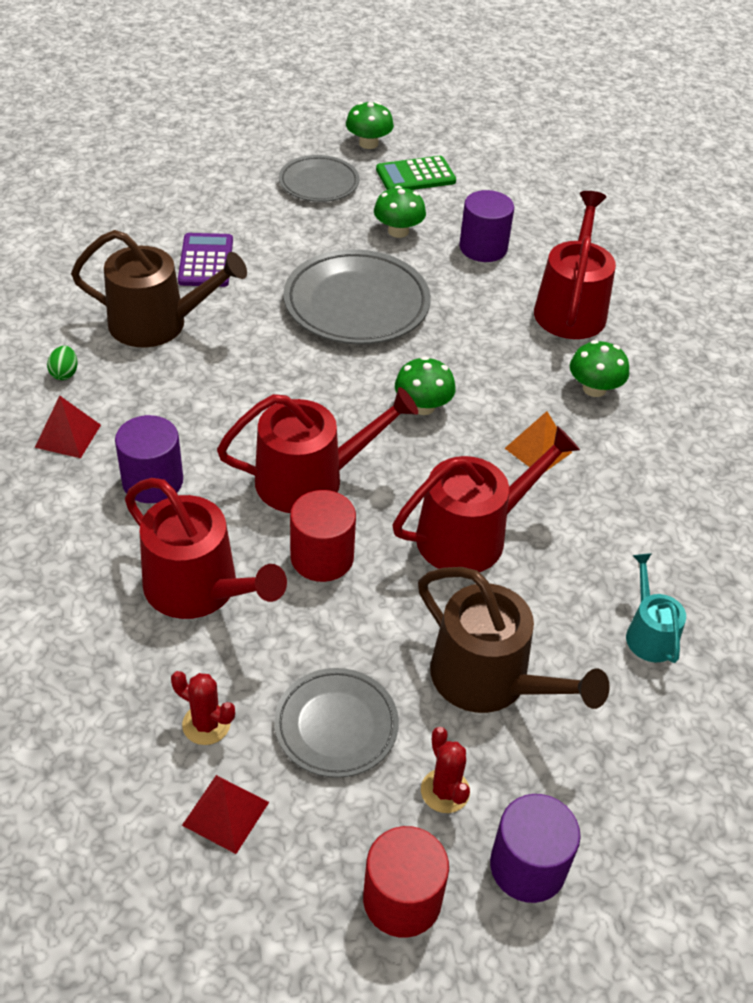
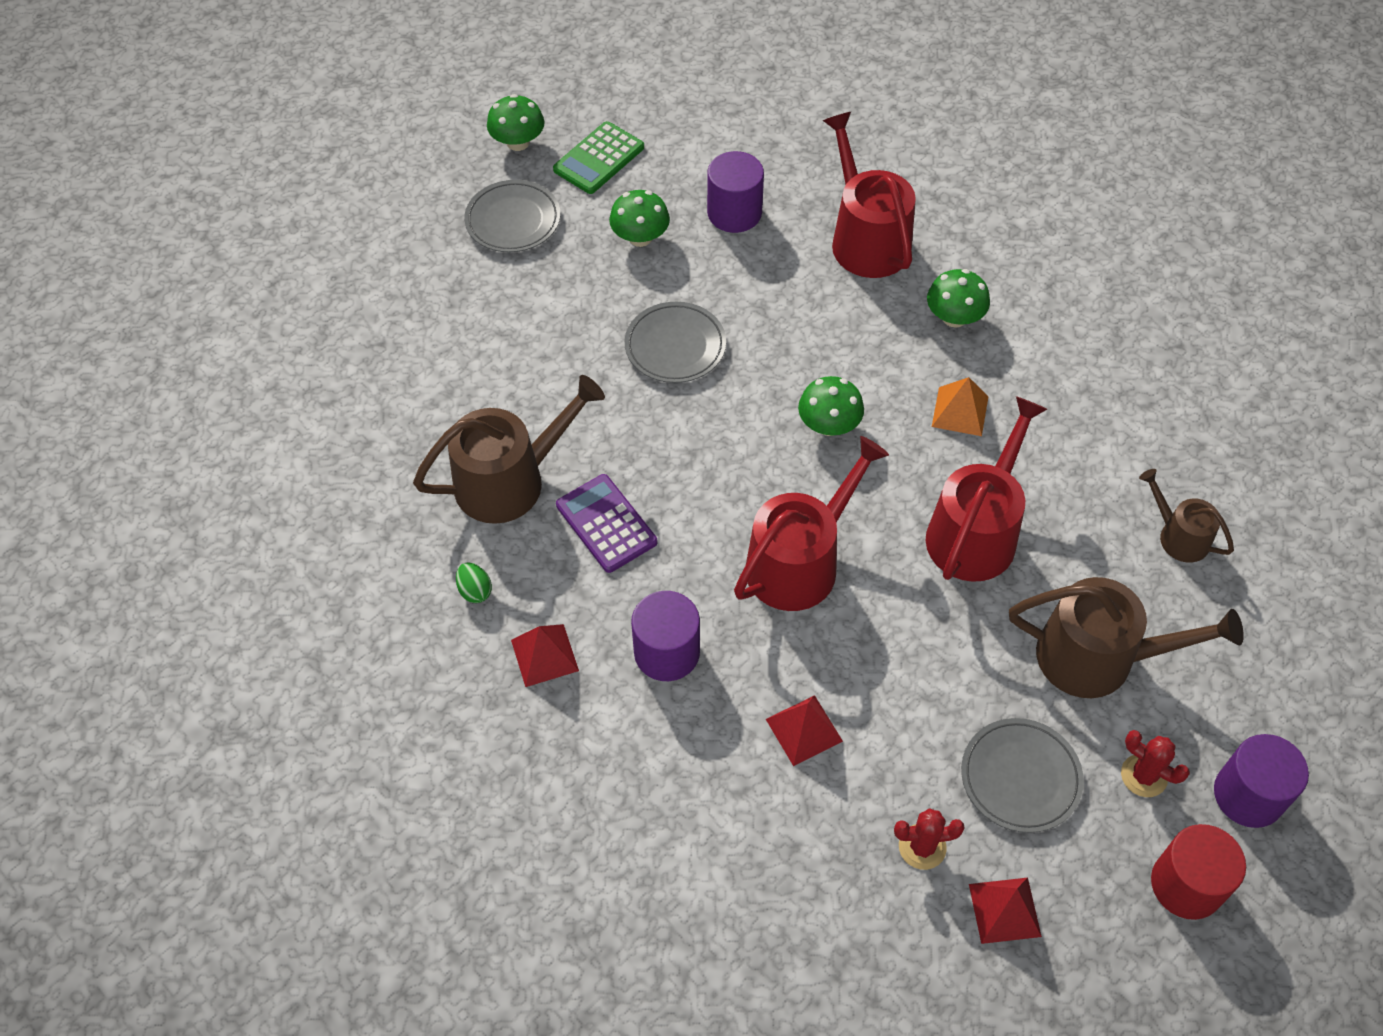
camera: 30 degrees left, 10 degrees up
(199, 589) = (804, 730): red watering can -> red pyramid
(206, 261) = (488, 380): purple calculator -> purple calculator (606, 524)
(322, 557) = (877, 632): red cylinder -> none
(356, 304) = (675, 346): grey plate -> grey plate, size x0.61
(649, 634) = (1179, 536): turquoise watering can -> brown watering can

